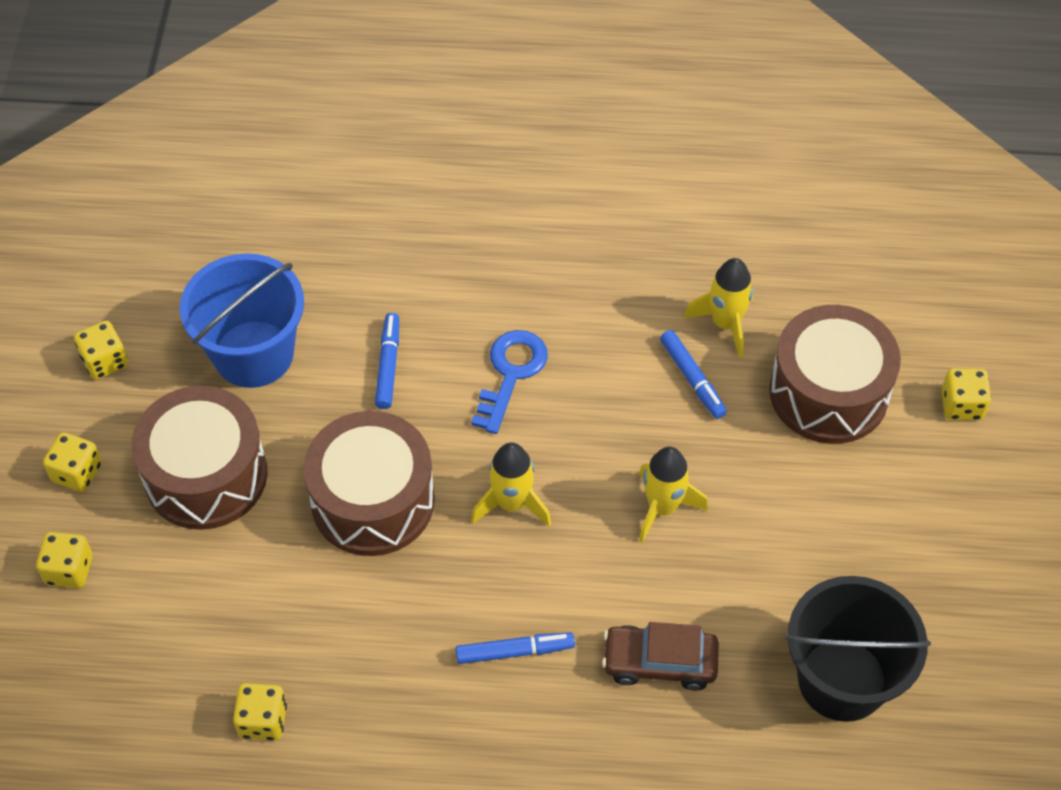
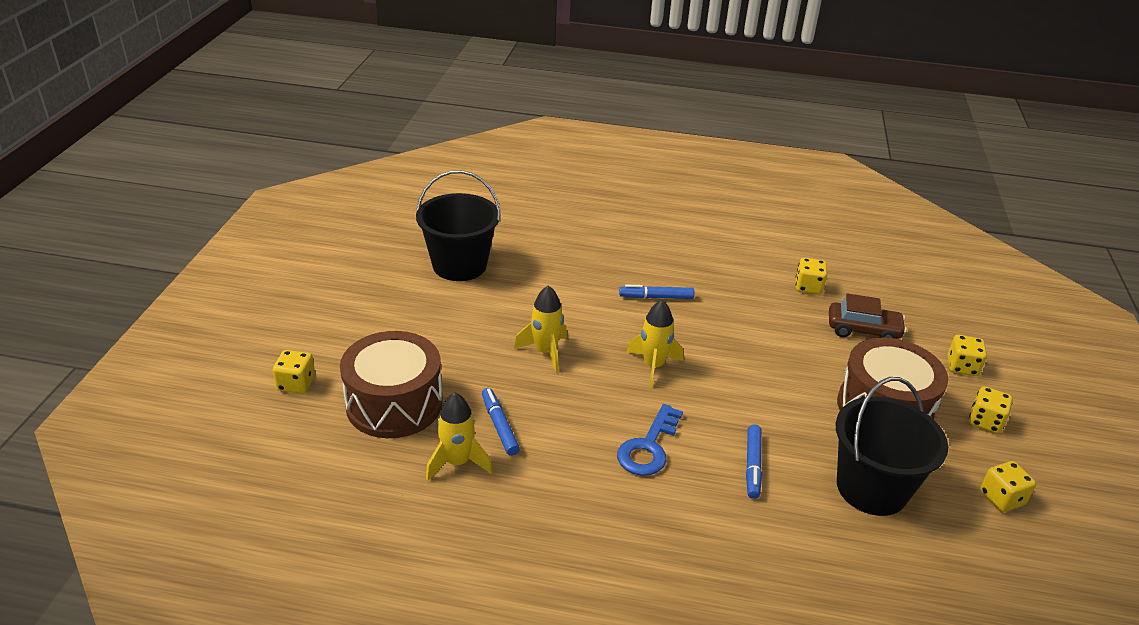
camera: 175 degrees left, 20 degrees down
(253, 354) = (871, 488): blue bucket -> black bucket
(373, 501) = (754, 379): brown drum -> none
(659, 663) = (567, 283): brown car -> brown car (863, 330)

